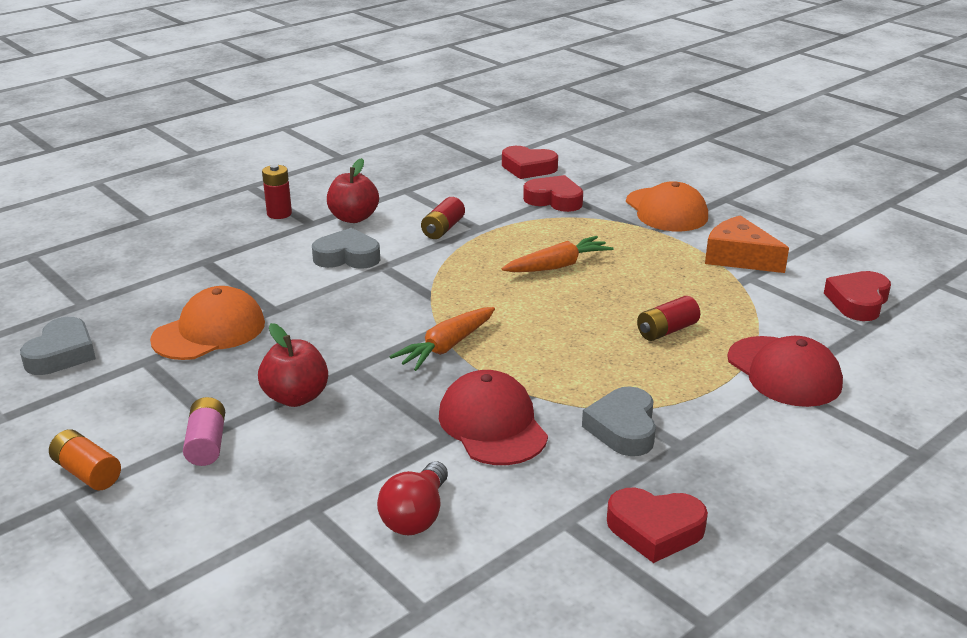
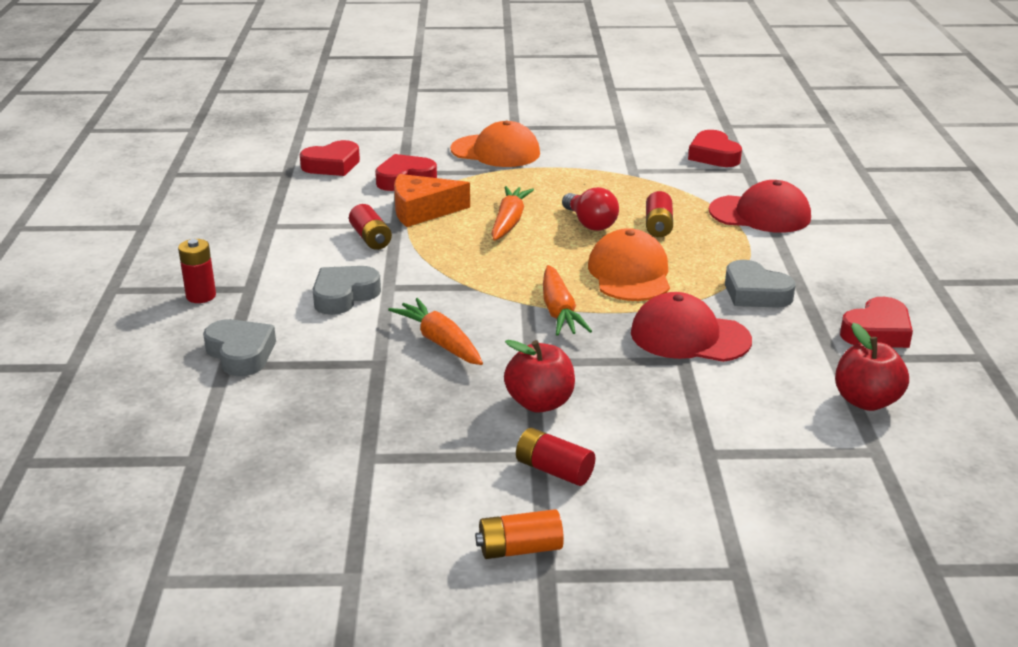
camera: 50 degrees left, 0 degrees up
(62, 354) = (279, 502): grey heart -> grey heart (241, 353)
(207, 444) = (554, 470): pink battery -> red battery
(209, 331) = (366, 407): orange cap -> orange cap (629, 273)
(332, 319) = (440, 342): none -> orange carrot
(353, 218) = (277, 266): red apple -> red apple (866, 401)
(416, 516) = (766, 411): red light bulb -> red light bulb (590, 223)
(739, 257) = (602, 161): orange cheese -> orange cheese (422, 211)

